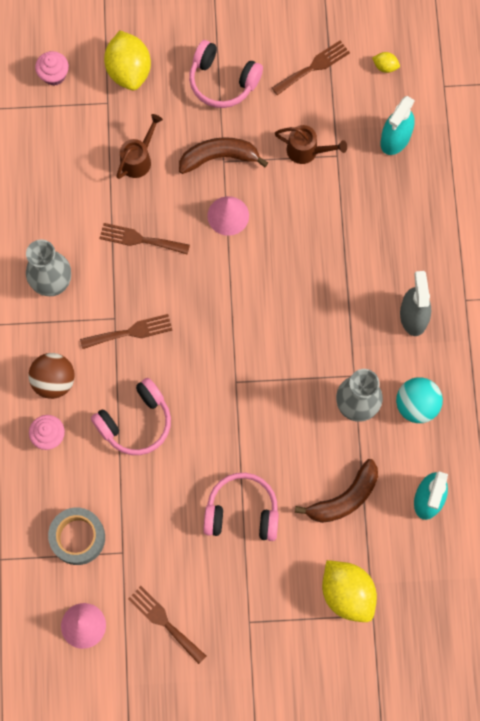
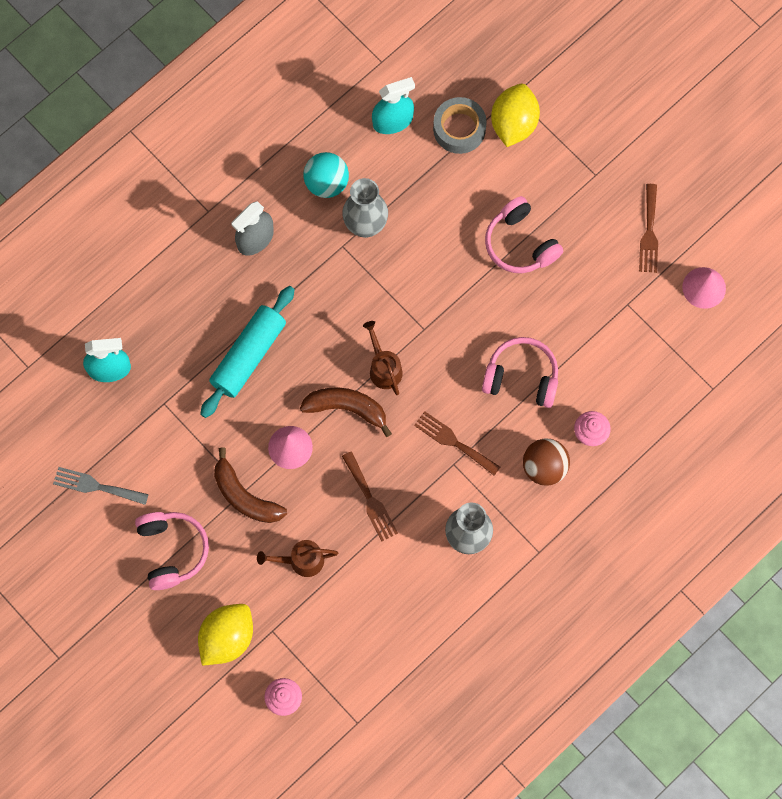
camera: 130 degrees left, 0 degrees up
(78, 537) = (645, 346): grey tape -> grey tape (459, 129)
(307, 151) = (179, 430): brown watering can -> brown watering can (383, 368)
(313, 67) = (96, 486): brown fork -> grey fork
(323, 240) = (248, 355): none -> turquoise rolling pin
(344, 498) = (444, 179): brown banana -> brown banana (347, 408)
(385, 66) = (48, 428): yellow lemon -> none

